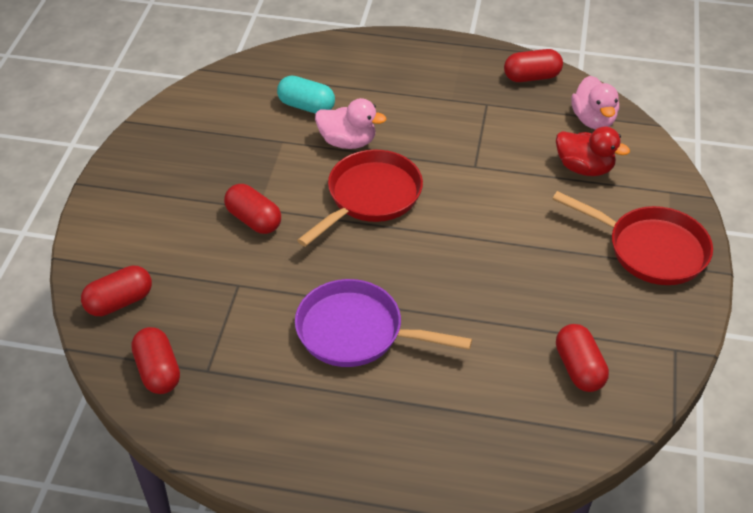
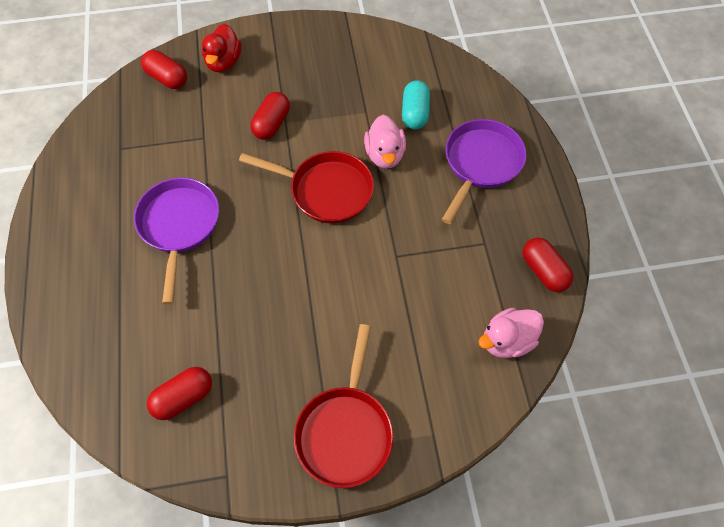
camera: 70 degrees right, 15 degrees up
(158, 371) = (113, 122): red capsule -> none
(395, 80) = (481, 163): none -> purple pan
(584, 168) = (433, 348): red duck -> red duck (224, 62)

